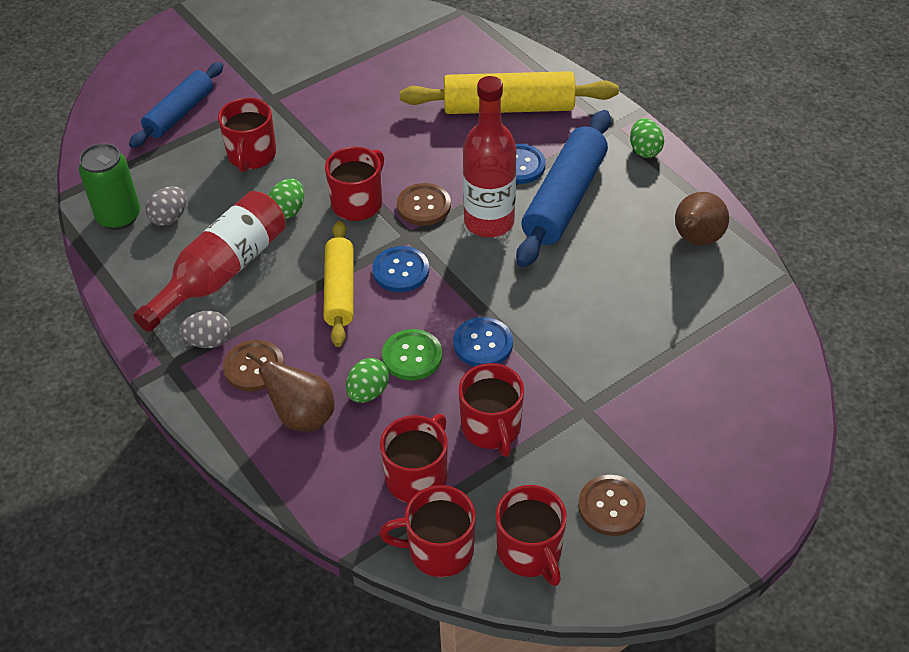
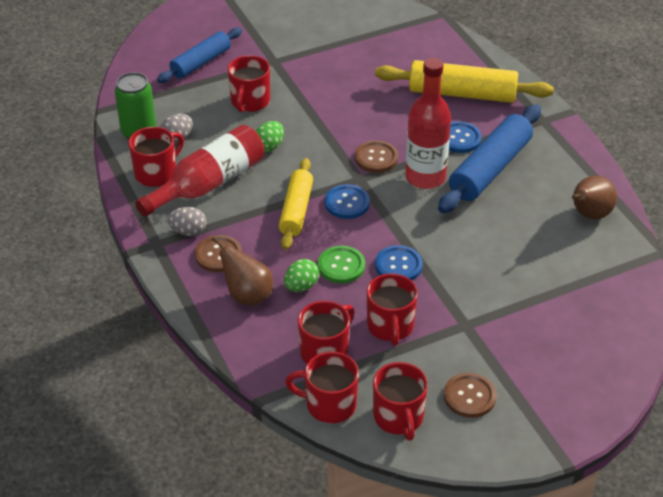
camera: 10 degrees right, 5 degrees down
(358, 203) = (325, 148): red mug -> red mug (157, 173)
(644, 150) = (565, 141): green egg -> none

